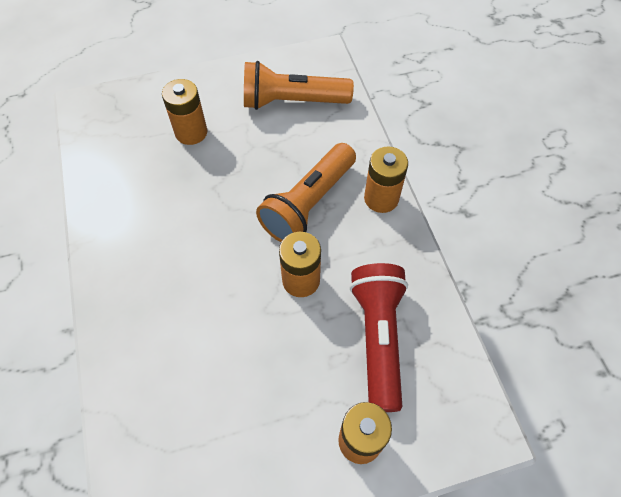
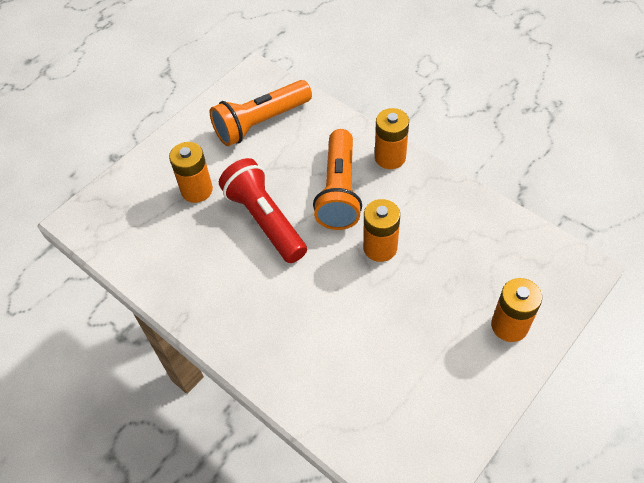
camera: 30 degrees left, 5 degrees down
(377, 338) = (466, 253): red flashlight -> red flashlight (264, 220)

